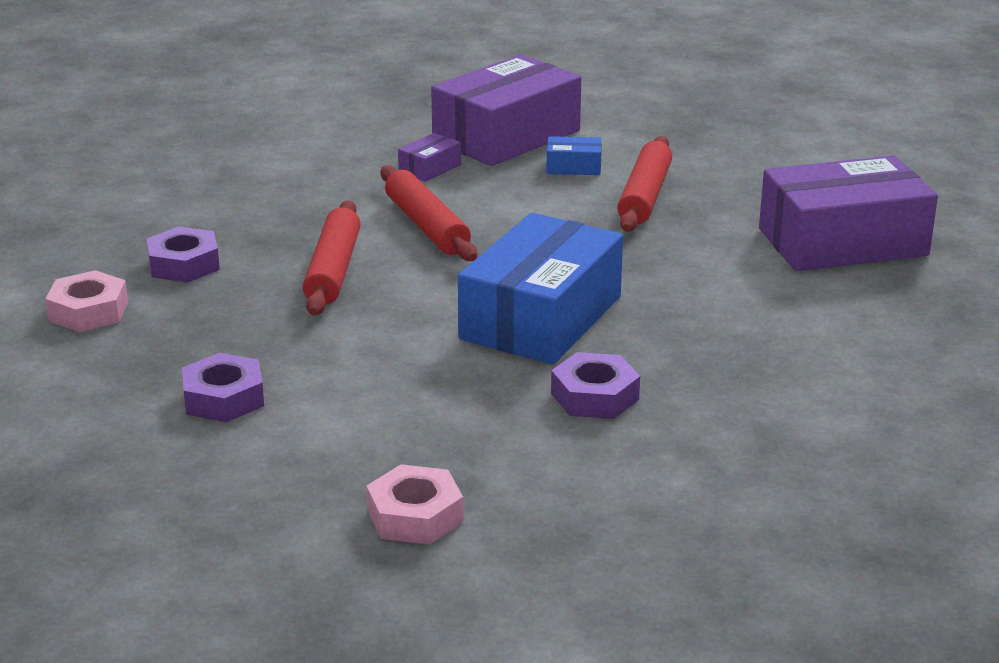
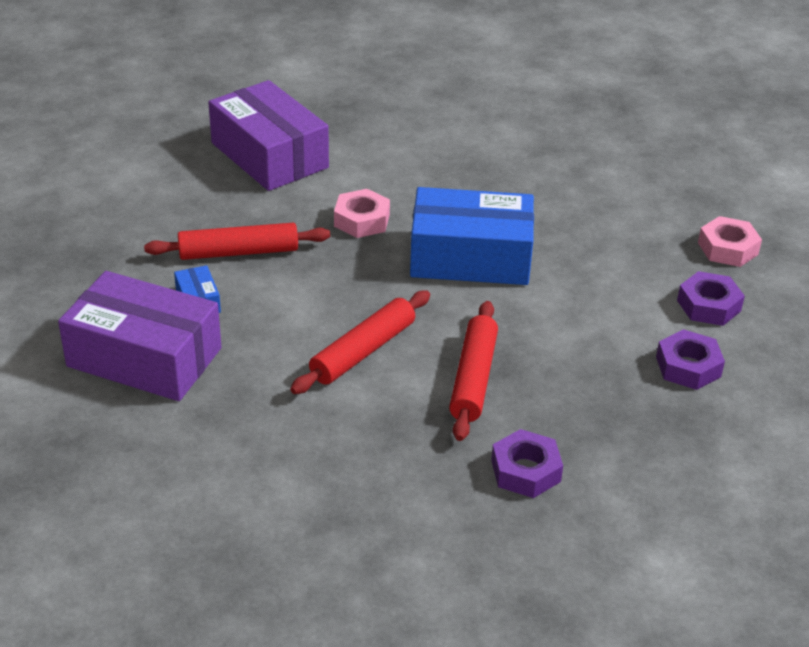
camera: 115 degrees left, 10 degrees up
(88, 311) = (641, 494): pink nut -> pink nut (362, 220)
(333, 270) = (473, 378): red rolling pin -> red rolling pin turned 60 degrees counterclockwise
(430, 168) = (244, 385): purple box -> none
(594, 396) = (551, 215): purple nut -> purple nut (708, 306)

